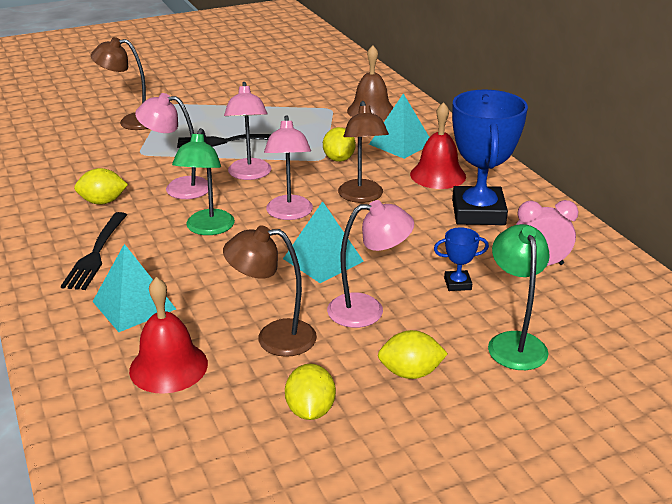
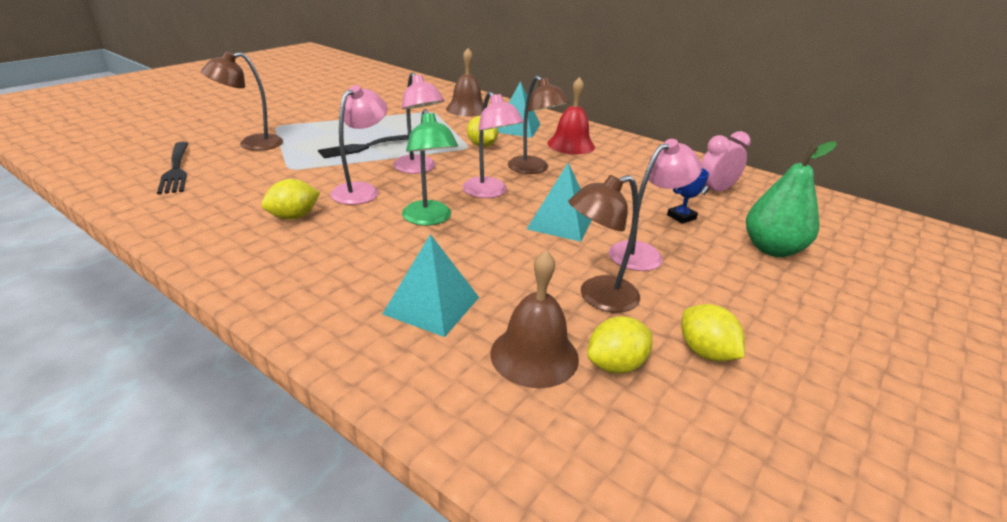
camera: 30 degrees left, 0 degrees up
(96, 253) = (337, 266): black fork -> black fork (176, 169)
(168, 366) = (534, 355): red bell -> brown bell
(178, 187) = (362, 190): pink lamp -> pink lamp turned 135 degrees clockwise
(410, 373) = (737, 294): yellow lemon -> yellow lemon (616, 365)
(478, 212) = (631, 165): blue trophy -> none
(514, 342) = (772, 249): green lamp -> green pear

